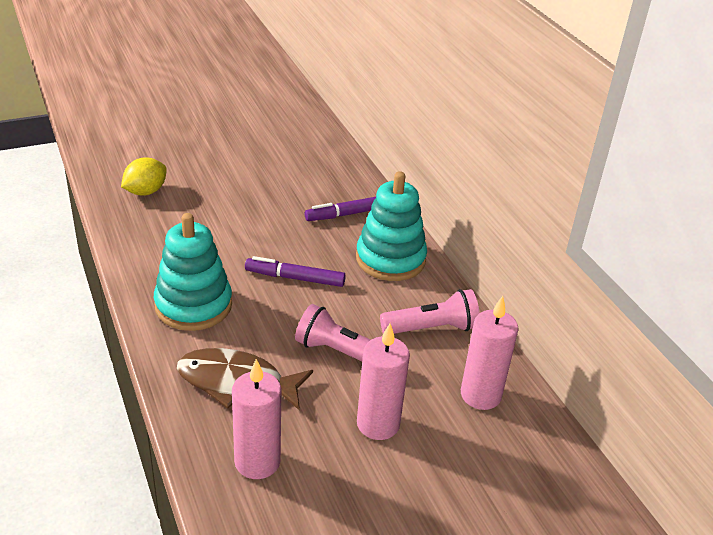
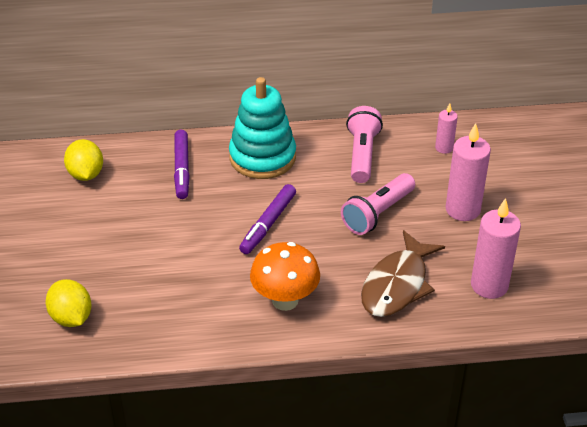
camera: 70 degrees left, 5 degrees up
(193, 305) = (285, 300): turquoise stacking toy -> orange mushroom
(317, 165) = (86, 174): none -> yellow lemon
(480, 395) = (444, 148): pink candle -> pink candle, size x0.55

